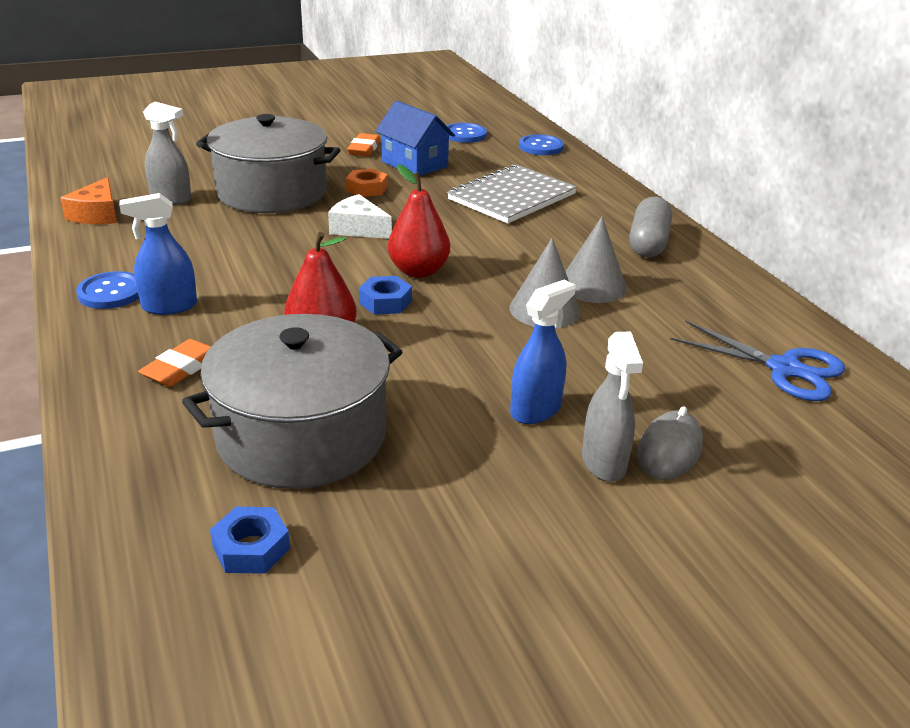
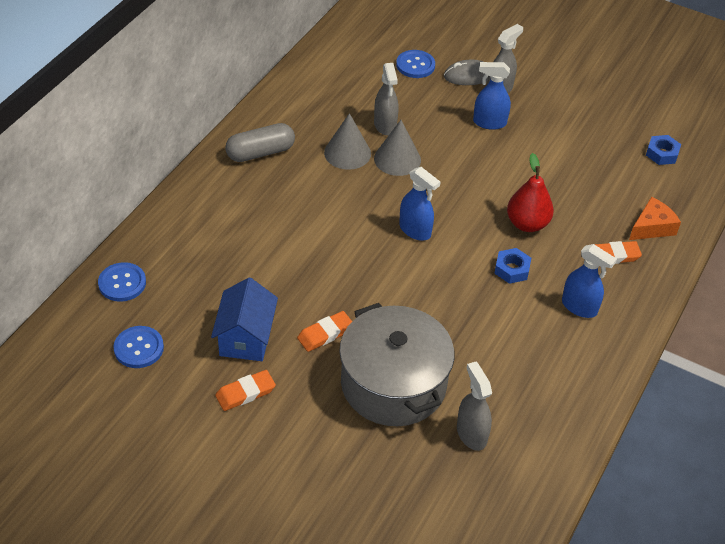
camera: 130 degrees left, 15 degrees up
(97, 214) = (541, 453): orange cheese -> orange cheese (652, 227)
(111, 292) = (601, 345): blue button -> blue button (415, 65)
(301, 435) = (597, 181): grey pot -> none
(358, 228) = (394, 294): white cheese -> none
(367, 188) = (325, 334): orange nut -> orange eraser
(385, 302) = (465, 223): blue nut -> blue nut (512, 269)
(418, 271) = (415, 230): red pear -> blue spray bottle
(512, 197) = (253, 247): grey notebook -> none
(618, 329) = (385, 125): none -> grey spray bottle
(784, 369) = (359, 62): blue scissors -> none

